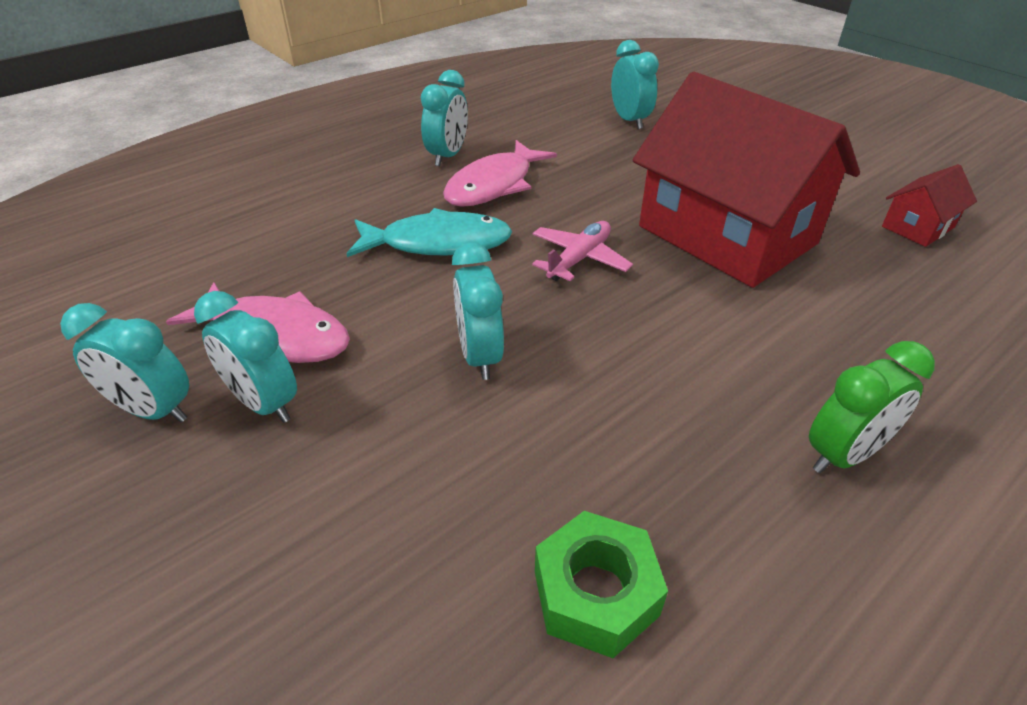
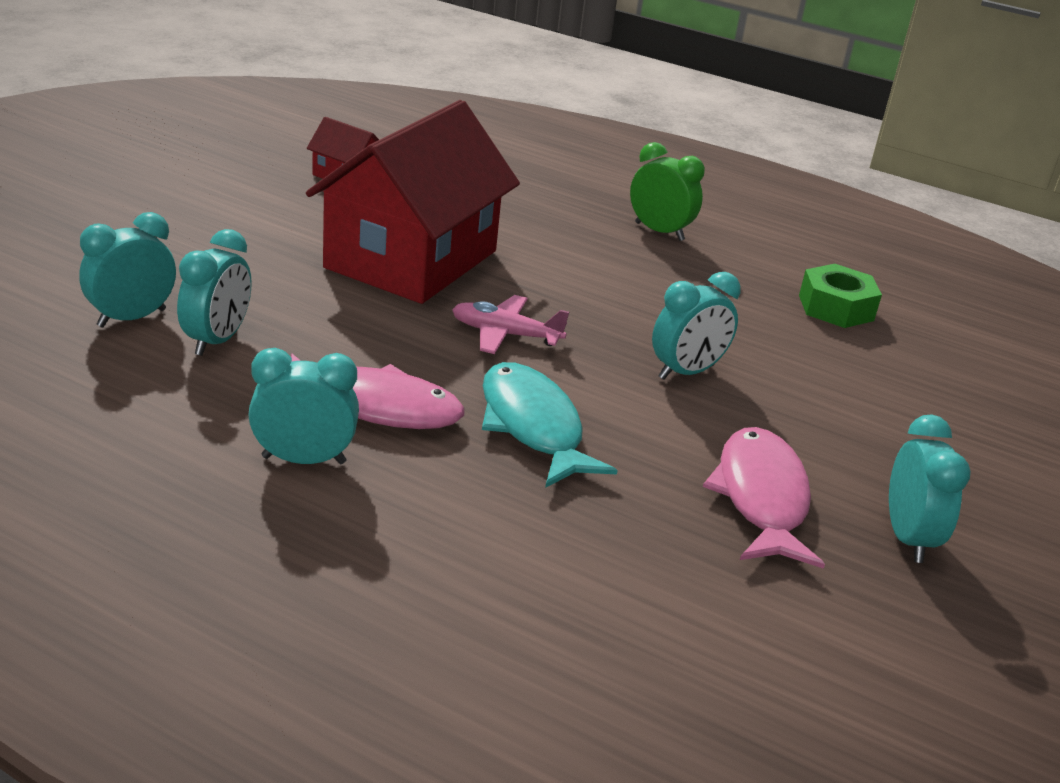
camera: 115 degrees left, 10 degrees down
(264, 403) = (839, 474): turquoise clock -> turquoise clock (217, 340)

